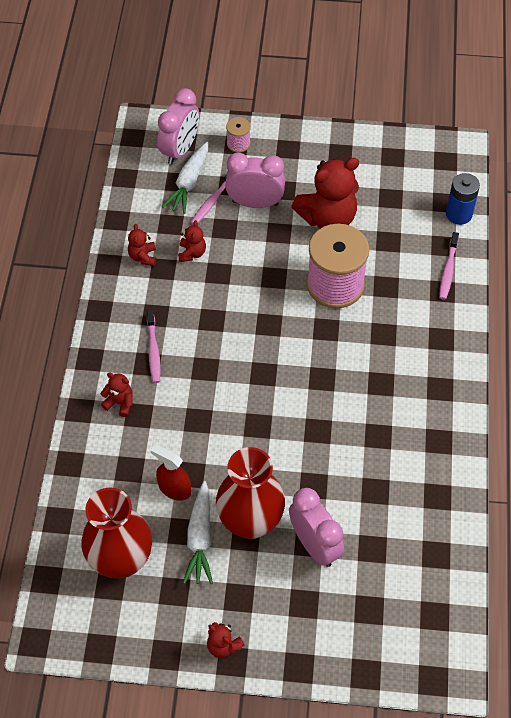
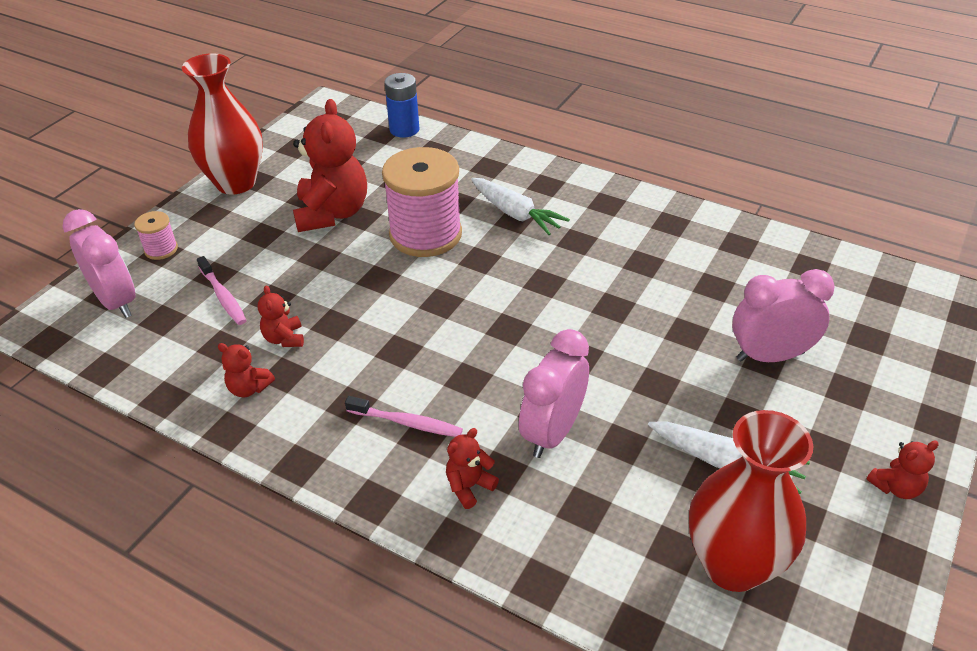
camera: 65 degrees left, 15 degrees down
(174, 488) = (638, 467): red spray bottle -> none
(189, 183) = (175, 309): white carrot -> white carrot (516, 214)
(192, 253) = (284, 338): red teddy bear -> red teddy bear turned 135 degrees counterclockwise
(250, 521) = (717, 404): red vase -> red vase (236, 183)
(255, 203) = (260, 262): pink clock -> pink clock (552, 432)
(448, 270) = (466, 156): pink toothbrush -> none

